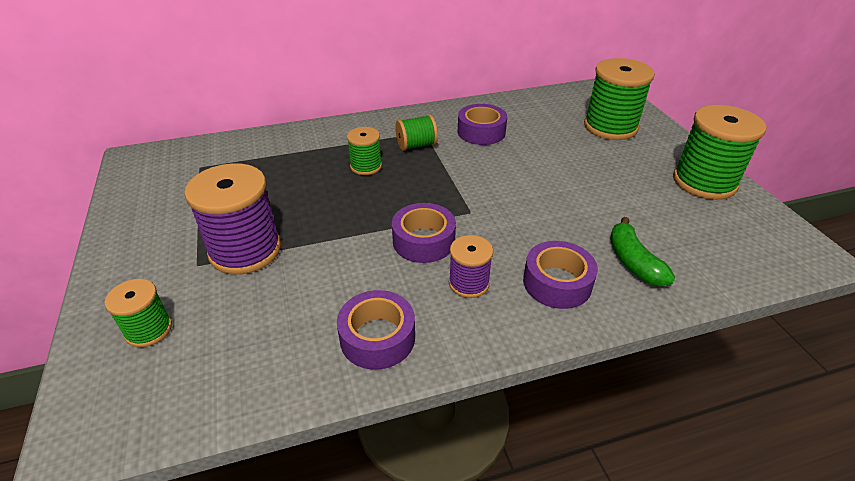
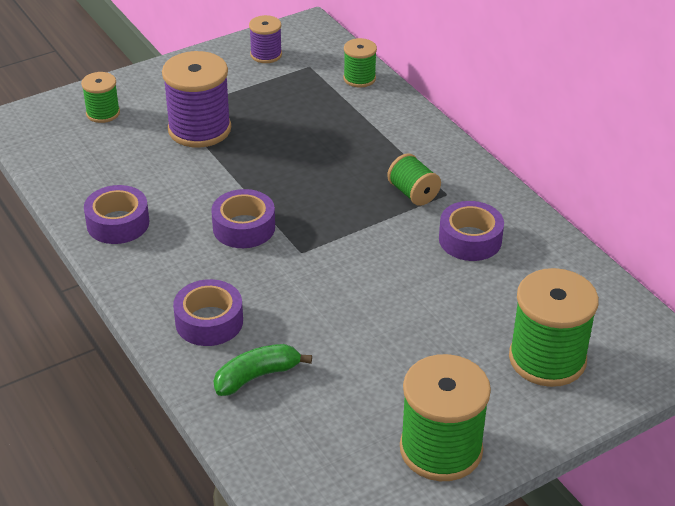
camera: 75 degrees right, 0 degrees up
(366, 166) = (354, 166): green spool -> green spool (359, 78)
(469, 283) = (193, 264): purple spool -> purple spool (266, 55)

